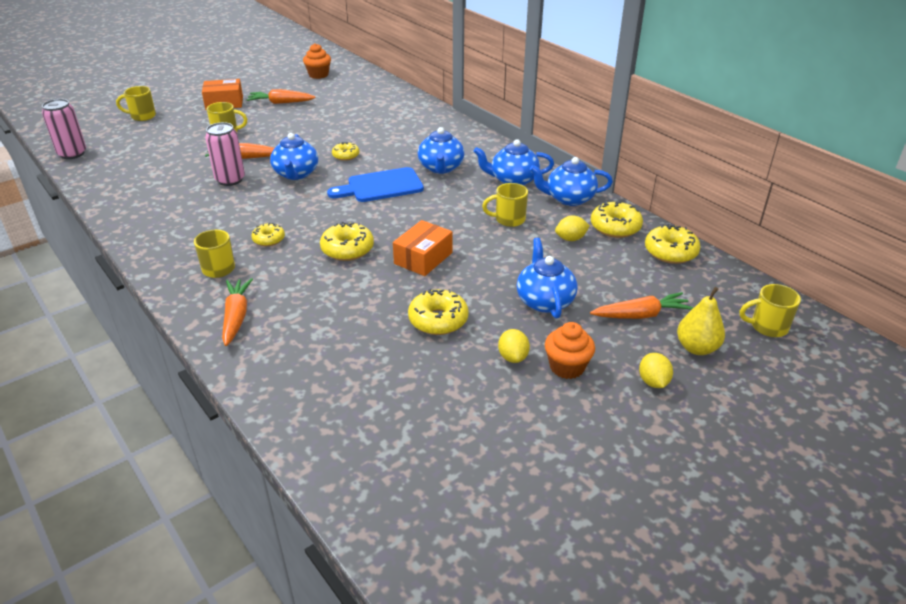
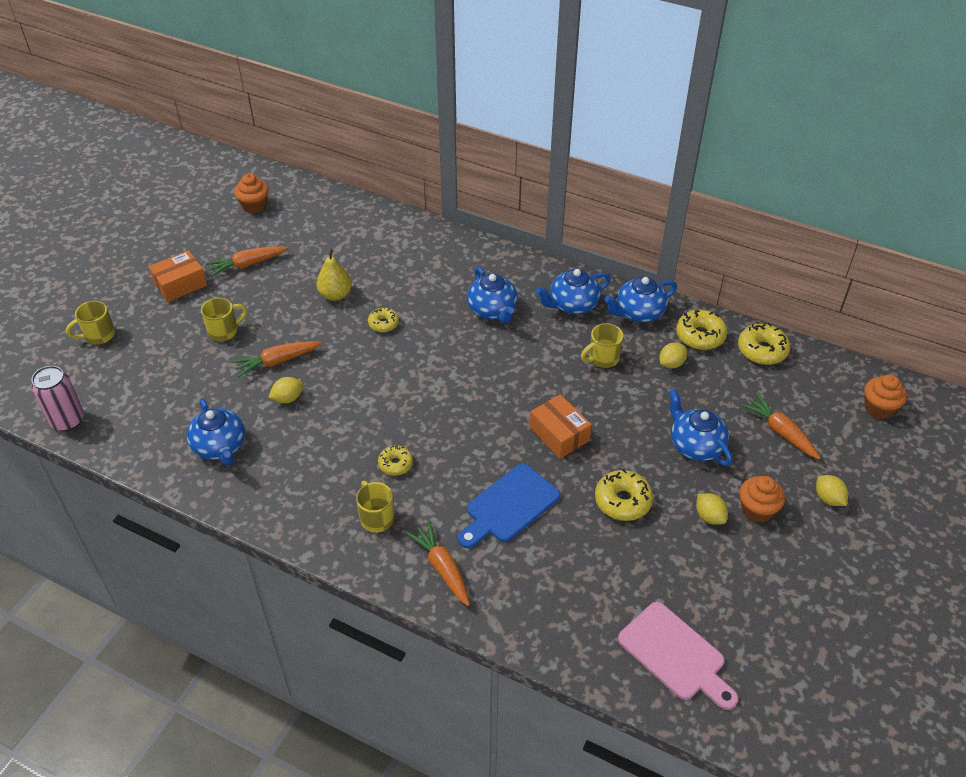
camera: 25 degrees left, 10 degrees up
(230, 180) = (288, 398): pink can -> yellow lemon
(296, 174) = (352, 367): blue teapot -> blue teapot (220, 447)
(347, 249) = (481, 449): yellow donut -> none
(381, 186) = (452, 355): blue cutting board -> blue cutting board (509, 506)
(382, 454) = (675, 654): none -> pink cutting board
(423, 258) = (559, 434): orange box -> orange box turned 45 degrees counterclockwise
(641, 315) = (780, 432): orange carrot -> orange carrot turned 90 degrees counterclockwise
(696, 348) = (840, 451): yellow pear -> yellow pear (335, 295)
(767, 327) = (878, 408): yellow mug -> orange cupcake

